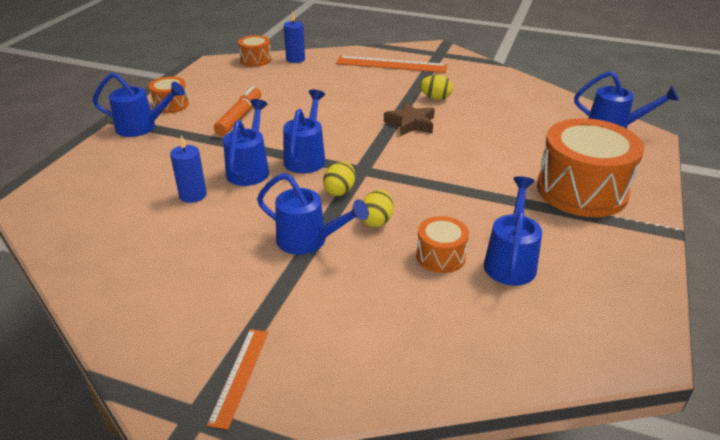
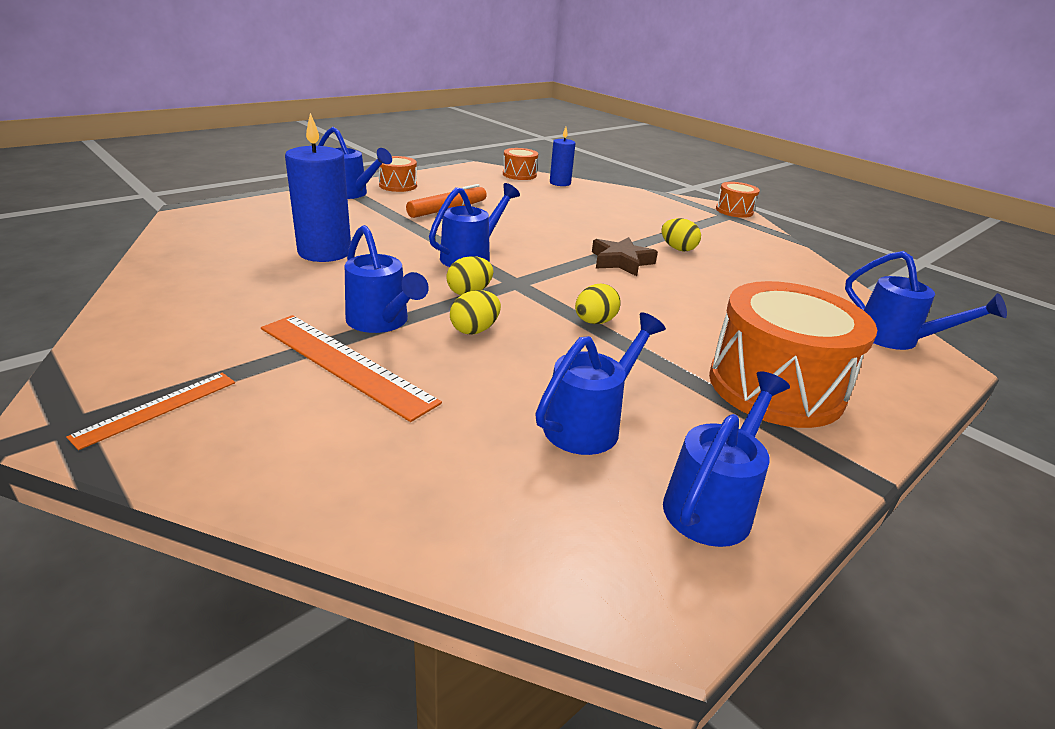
camera: 25 degrees right, 5 degrees down
(193, 195) = (325, 252): blue candle -> blue candle, size x1.71
(250, 169) = (403, 249): blue watering can -> blue watering can (713, 503)
(391, 64) = (659, 210): orange ruler -> orange ruler (345, 364)
(440, 256) = (507, 387): orange drum -> orange drum (734, 211)
(442, 183) = (594, 322): none -> yellow egg

